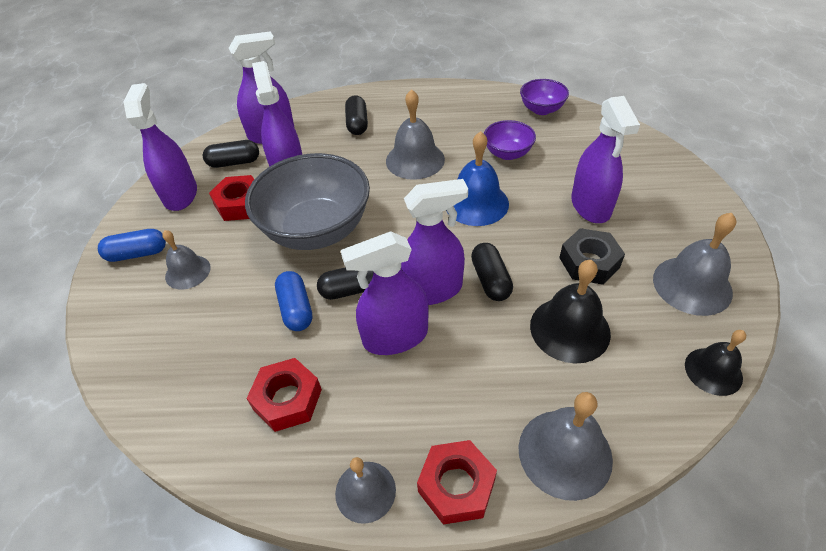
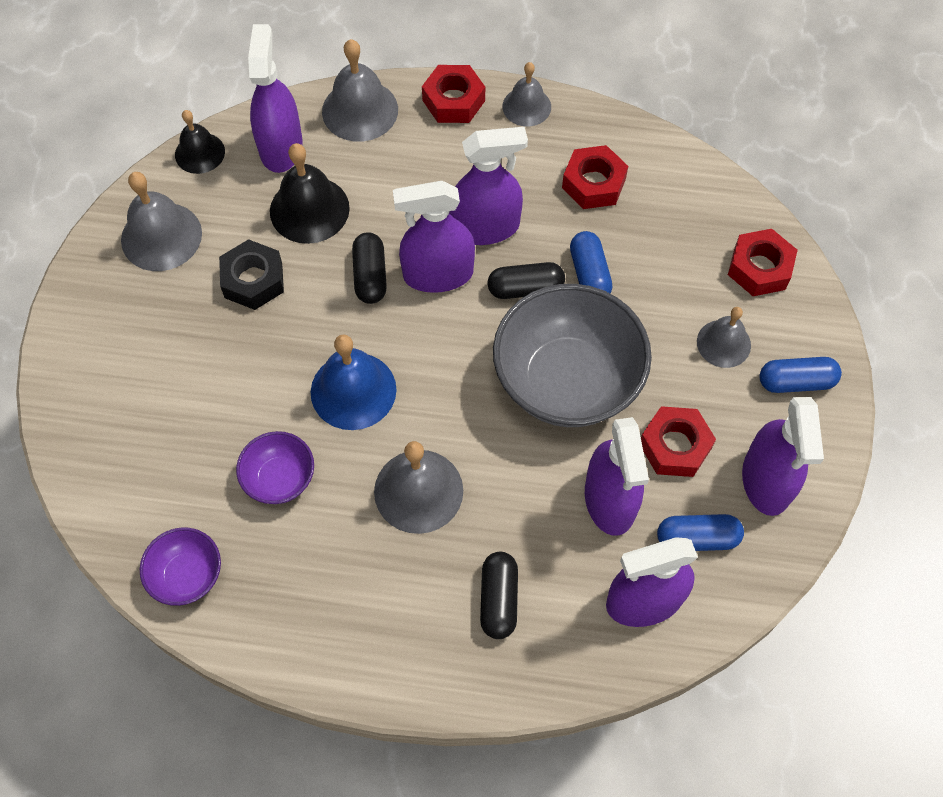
camera: 175 degrees left, 15 degrees up
(137, 336) = (759, 268): none -> red nut
(234, 162) = (697, 538): black capsule -> blue capsule
(590, 206) = (211, 360): purple spray bottle -> purple spray bottle (281, 147)

